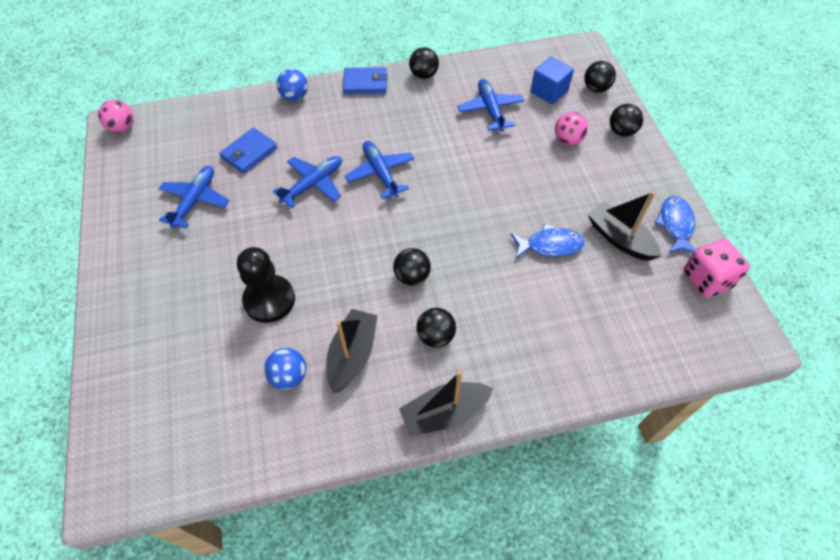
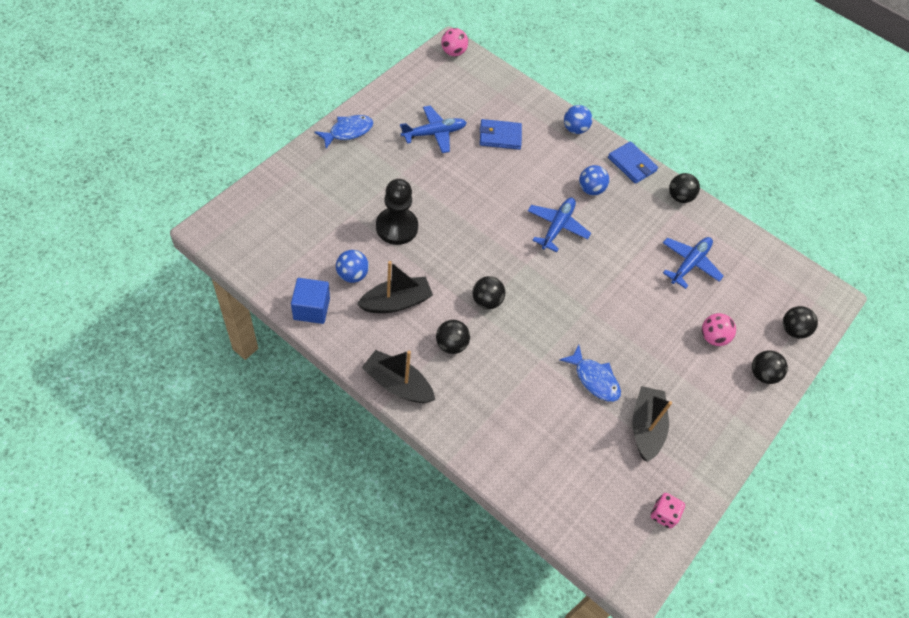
camera: 45 degrees right, 0 degrees up
(313, 184) = (509, 192): blue plane -> none
(364, 126) = (590, 189): none -> blue ball
(549, 91) = (752, 296): blue cube -> blue cube (311, 309)
(675, 225) = (699, 465): blue fish -> blue fish (348, 132)
(706, 279) = (663, 514): pink dice -> pink dice, size x0.61

